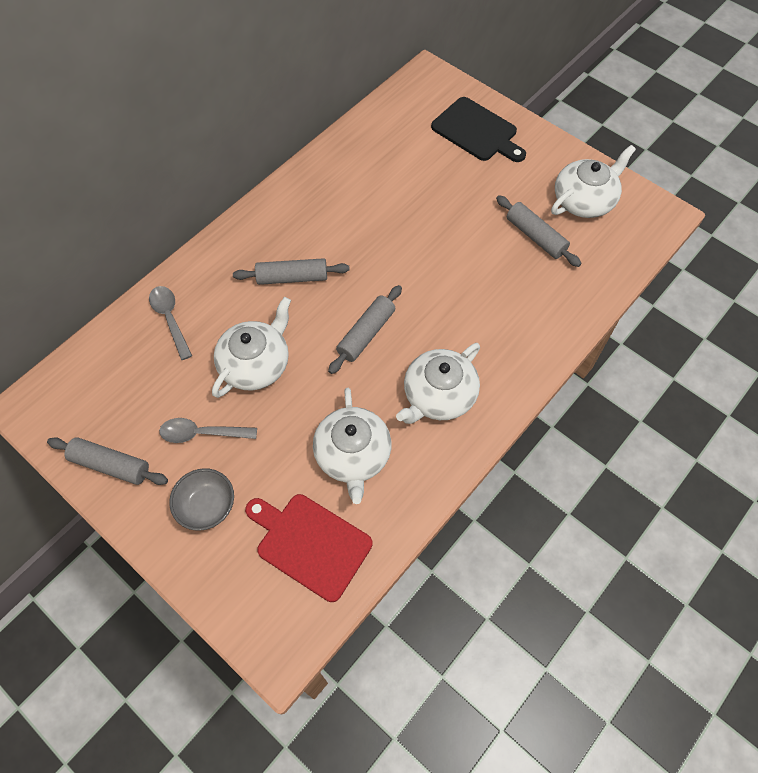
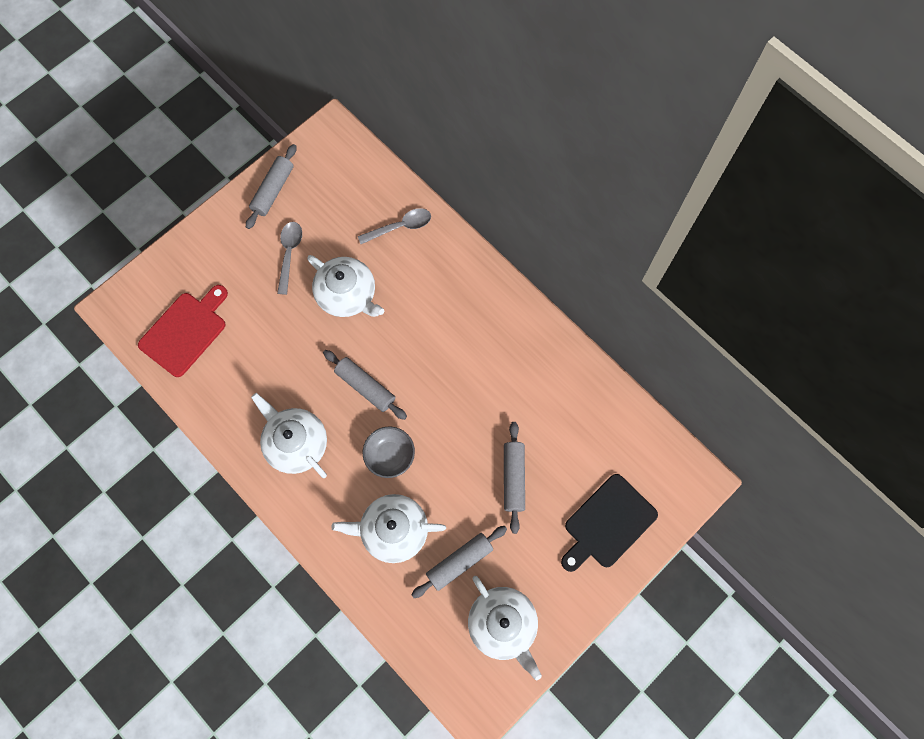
camera: 95 degrees right, 10 degrees up
(207, 506) = (228, 258): grey bowl -> grey bowl (390, 456)
(292, 277) = (433, 326): grey rolling pin -> grey rolling pin (513, 478)
(353, 455) = (252, 367): white teapot -> white teapot (393, 530)

